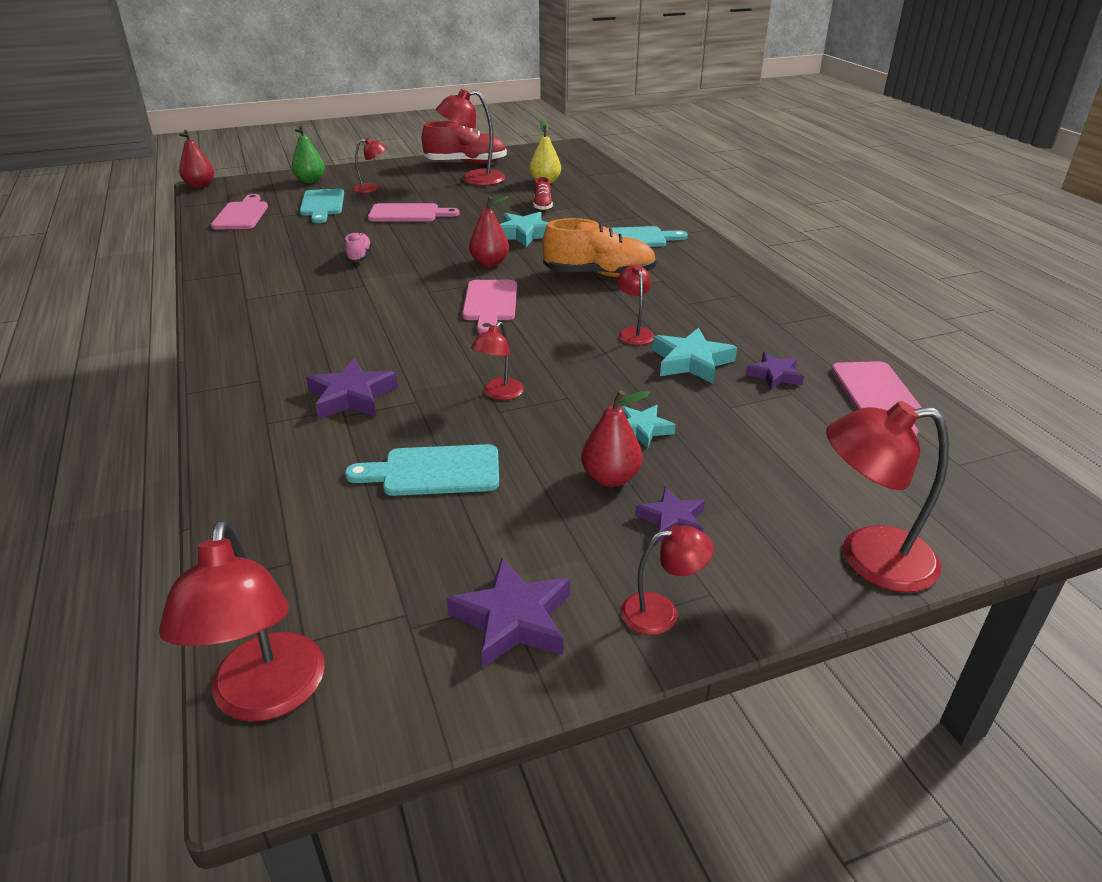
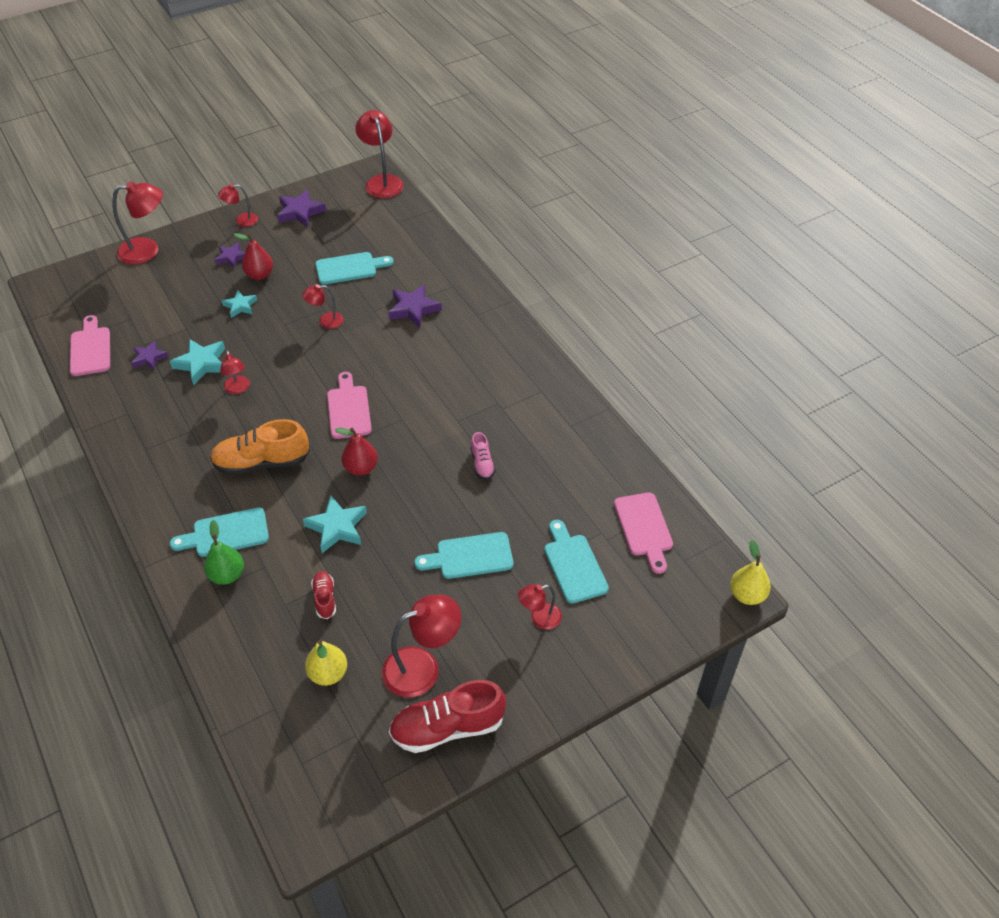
camera: 170 degrees right, 15 degrees up
(200, 186) = (747, 595): red pear -> yellow pear
(310, 181) = (626, 630): green pear -> green pear (227, 575)
(408, 214) = (470, 556): pink cutting board -> turquoise cutting board
(499, 394) = (325, 321): red lamp -> red lamp turned 120 degrees counterclockwise

